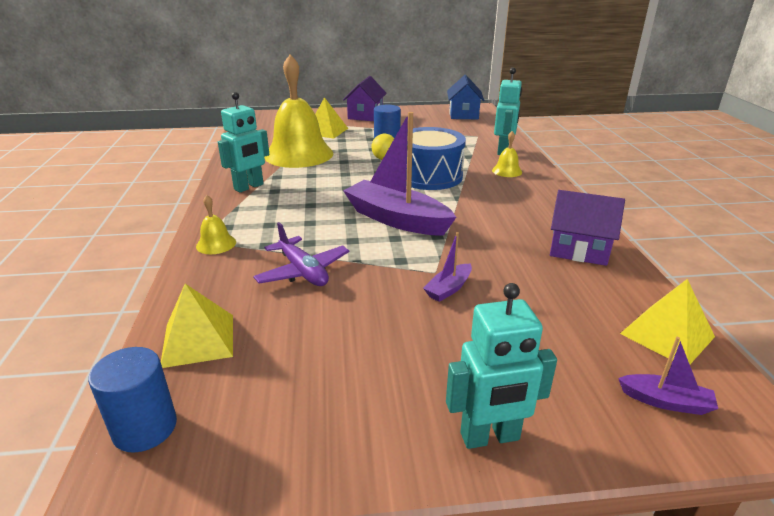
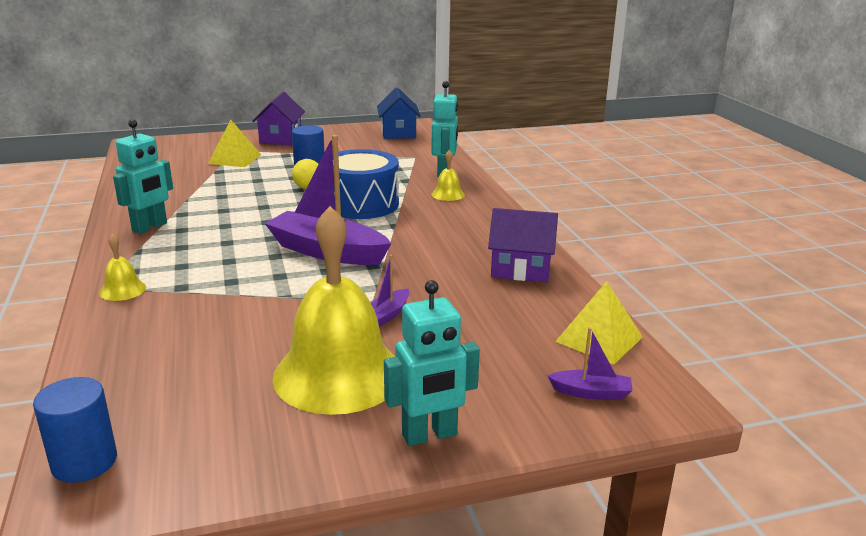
camera: 10 degrees left, 5 degrees down
(198, 340) = (123, 383): yellow pyramid -> none
(299, 154) = (205, 187): yellow bell -> yellow bell (338, 374)
(303, 271) = (228, 310): purple plane -> none

